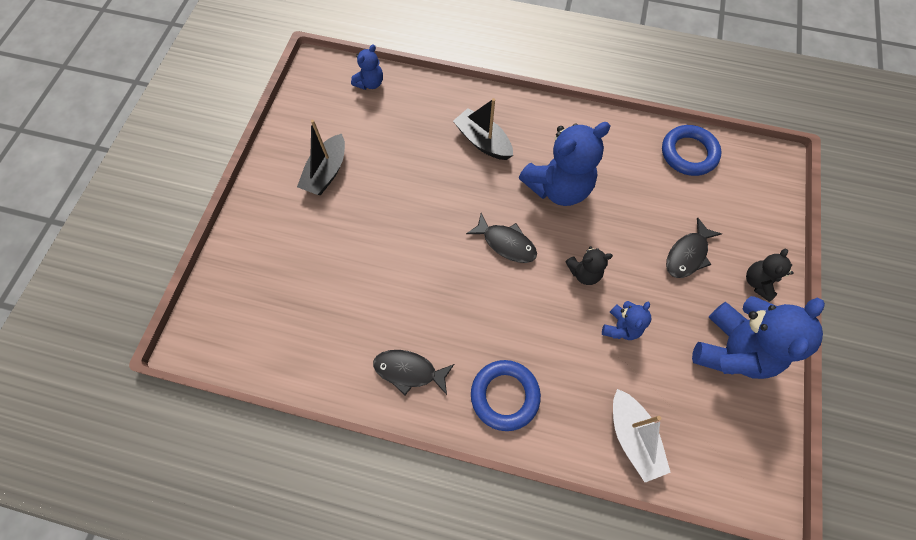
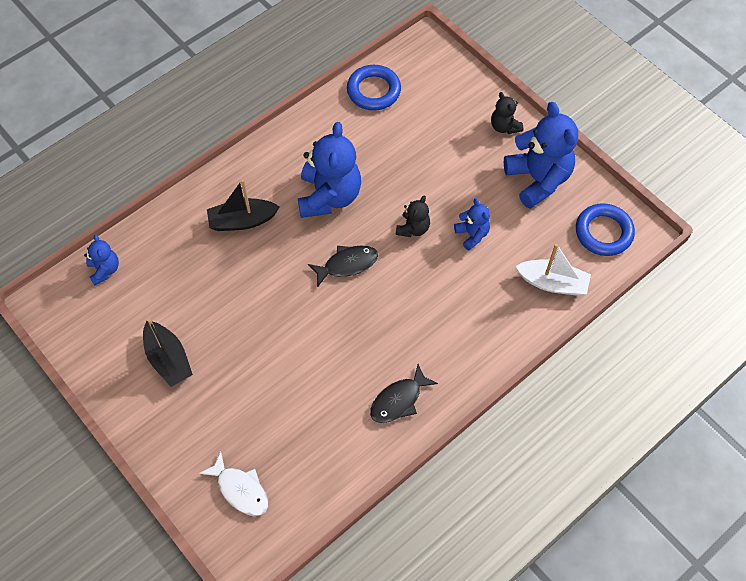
camera: 55 degrees left, 5 degrees down
(248, 297) = (240, 489): none -> white fish
(505, 395) = (466, 345): blue ring -> blue ring (603, 232)
(687, 254) = (451, 152): black fish -> none

